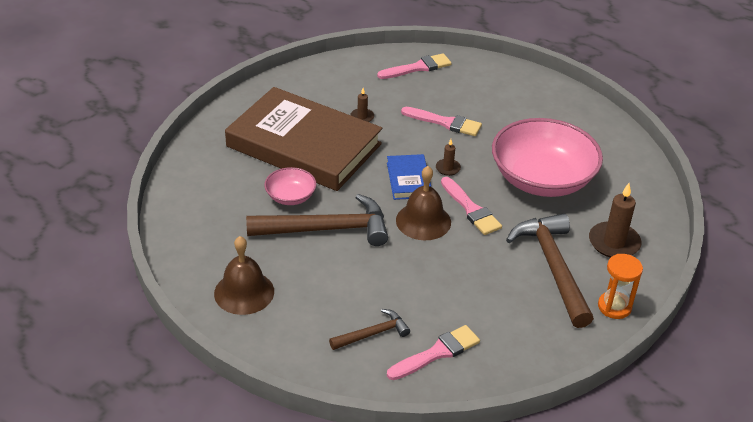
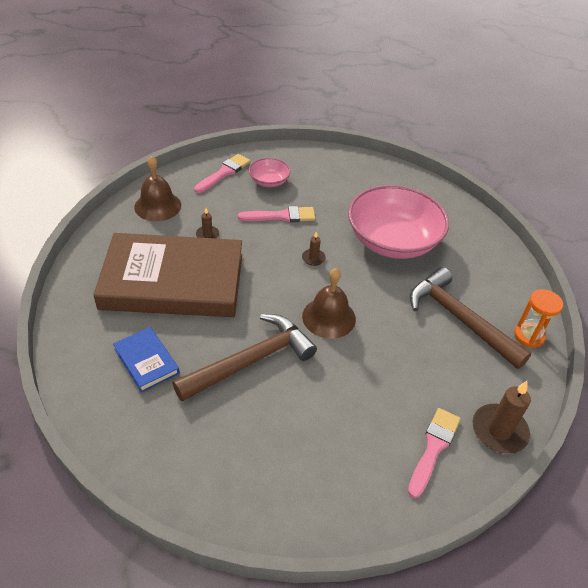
camera: 30 degrees left, 5 degrees up
(244, 292) = (217, 467): brown bell -> brown bell (157, 206)
(290, 196) = (195, 340): pink bowl -> pink bowl (269, 181)
(373, 334) = (366, 455): brown hammer -> none
(408, 180) = (289, 281): blue book -> blue book (146, 361)
(471, 209) = (359, 290): pink brush -> none
(614, 243) = (485, 277): brown candle -> brown candle (499, 431)

